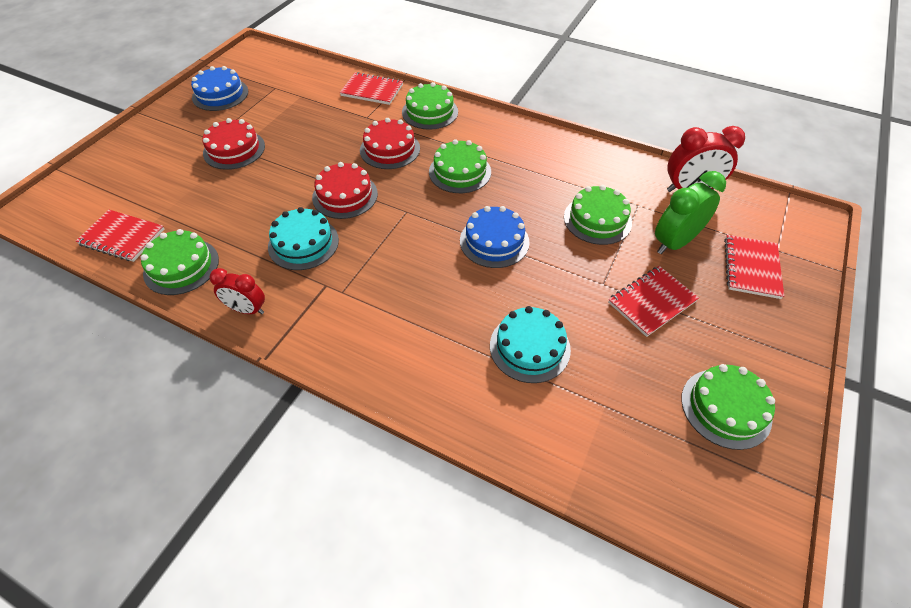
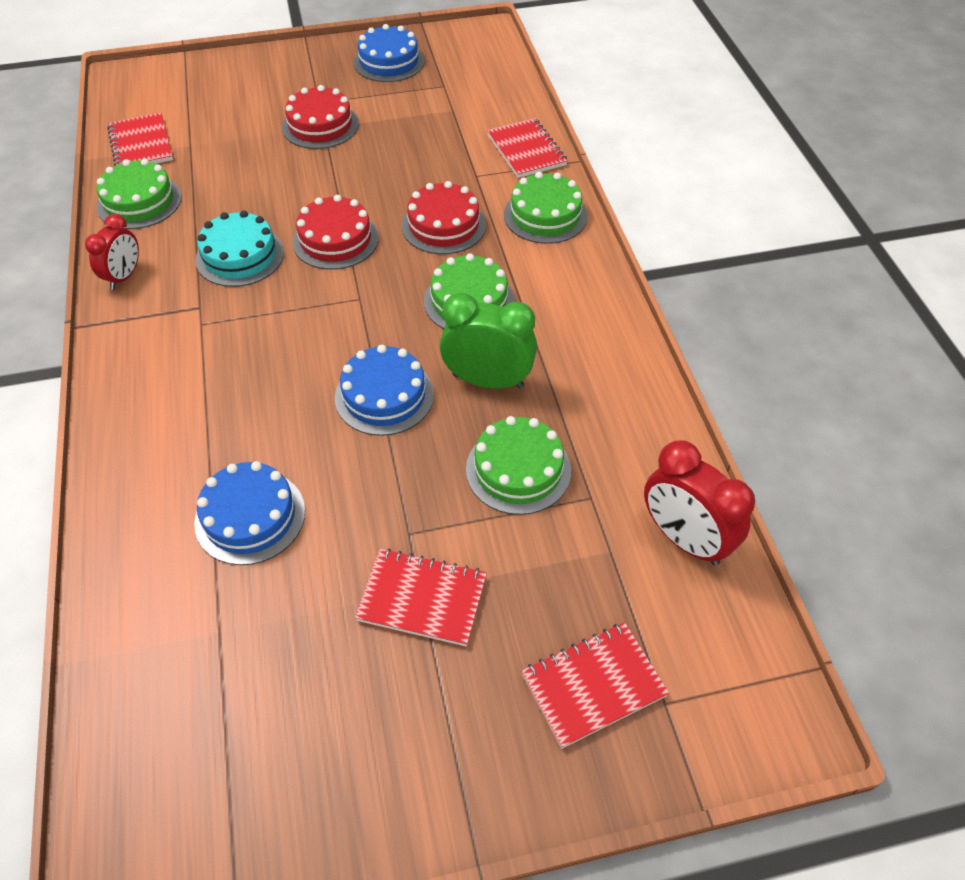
camera: 50 degrees right, 0 degrees up
(247, 309) = (124, 276): red clock -> red clock turned 135 degrees counterclockwise
(529, 347) = (250, 516): turquoise cake -> blue cake
(674, 242) = (556, 571): green clock -> green clock (488, 380)
(725, 408) = (307, 762): green cake -> none

